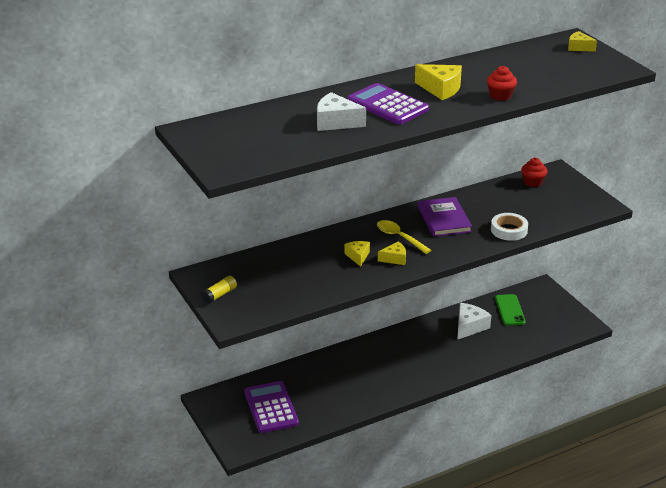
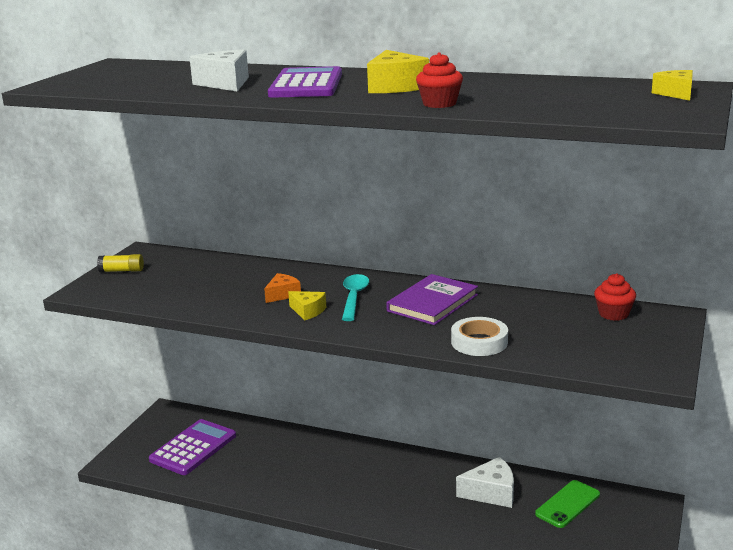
camera: 50 degrees right, 10 degrees down
(358, 256) = (283, 294): yellow cheese -> orange cheese
(399, 237) = (354, 297): yellow spoon -> turquoise spoon

